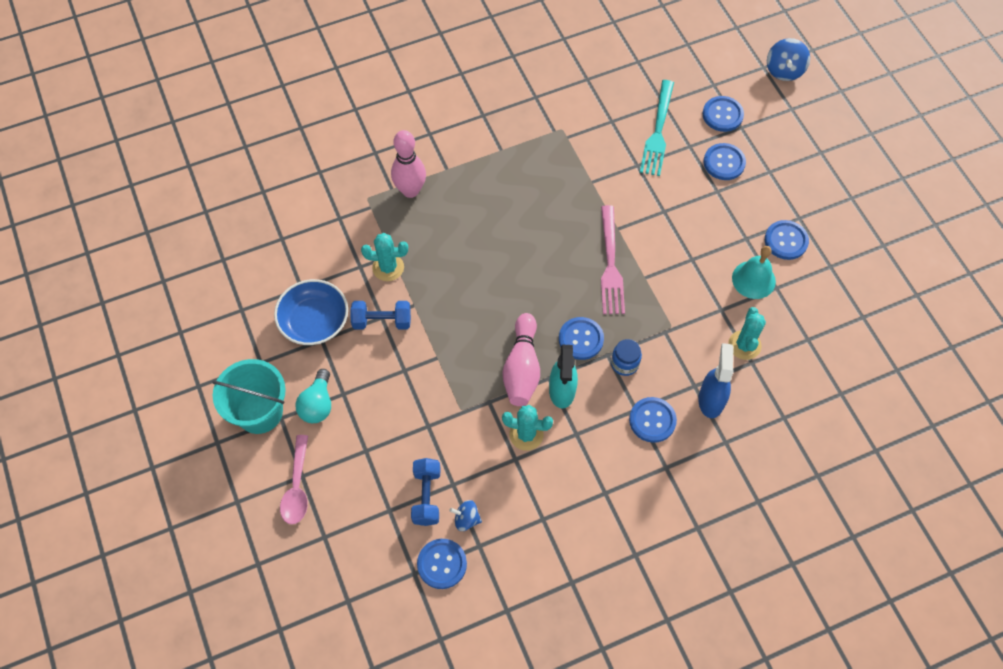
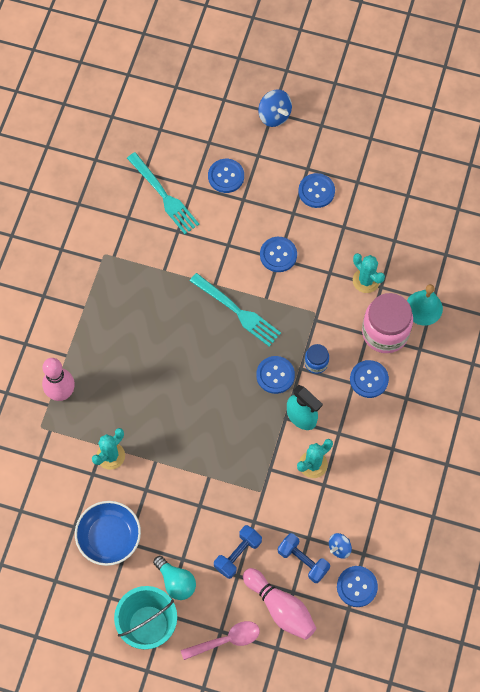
camera: 50 degrees left, 5 degrees up
(297, 487) = (226, 640): pink spoon -> pink spoon turned 60 degrees counterclockwise
(382, 321) = (149, 492): blue dumbbell -> blue dumbbell (237, 554)
(522, 368) = (264, 429): pink bowling pin -> pink bowling pin (280, 608)
(610, 265) = (238, 311): pink fork -> turquoise fork
(711, 399) = (385, 332): blue spray bottle -> pink jar
(722, 115) = (189, 145): blue button -> blue button (278, 255)
(753, 279) = (326, 235): turquoise bell -> turquoise bell (423, 308)
(784, 70) = (190, 77): blue spinning top -> blue spinning top (274, 115)

